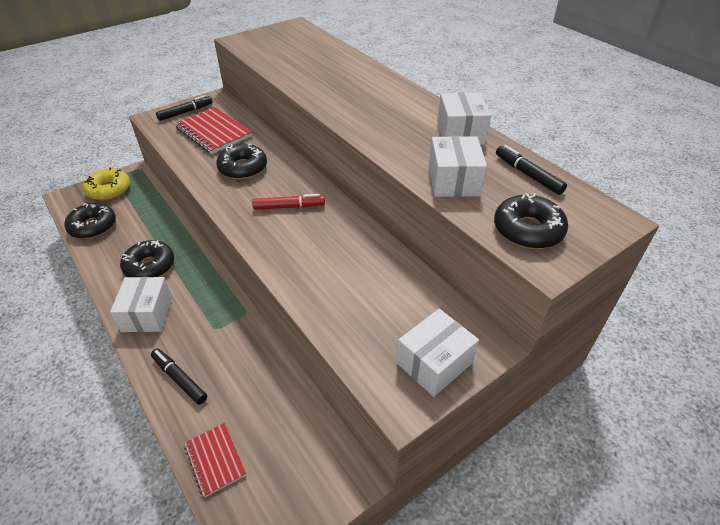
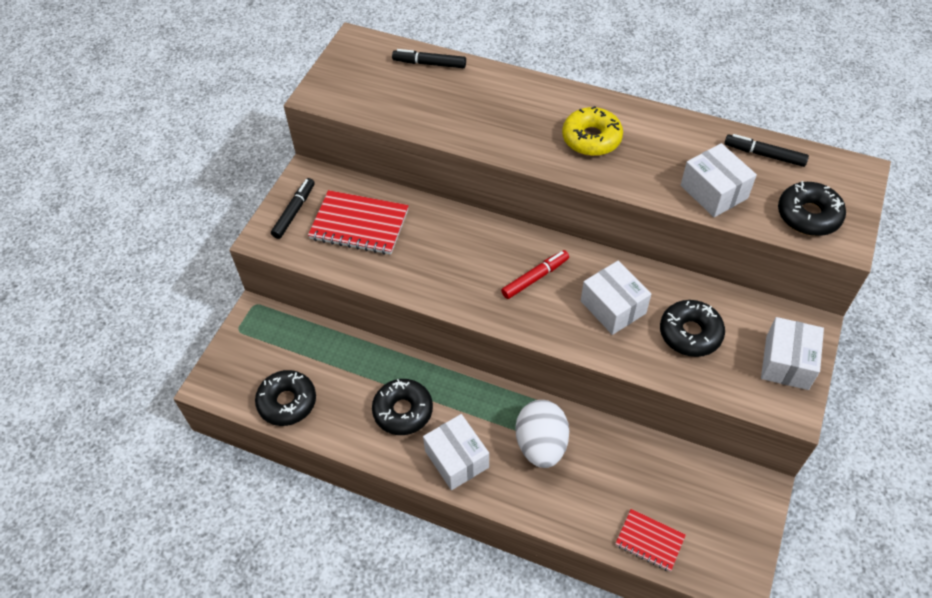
camera: 30 degrees left, 10 degrees up
(109, 190) = (251, 349): yellow donut -> yellow donut (591, 138)
(179, 379) = (552, 498): black marker -> black marker (429, 64)
(212, 337) = (541, 445): none -> white egg
(243, 168) = (442, 255): black donut -> black donut (690, 333)
(460, 132) = (671, 130): white box -> white box (613, 307)

